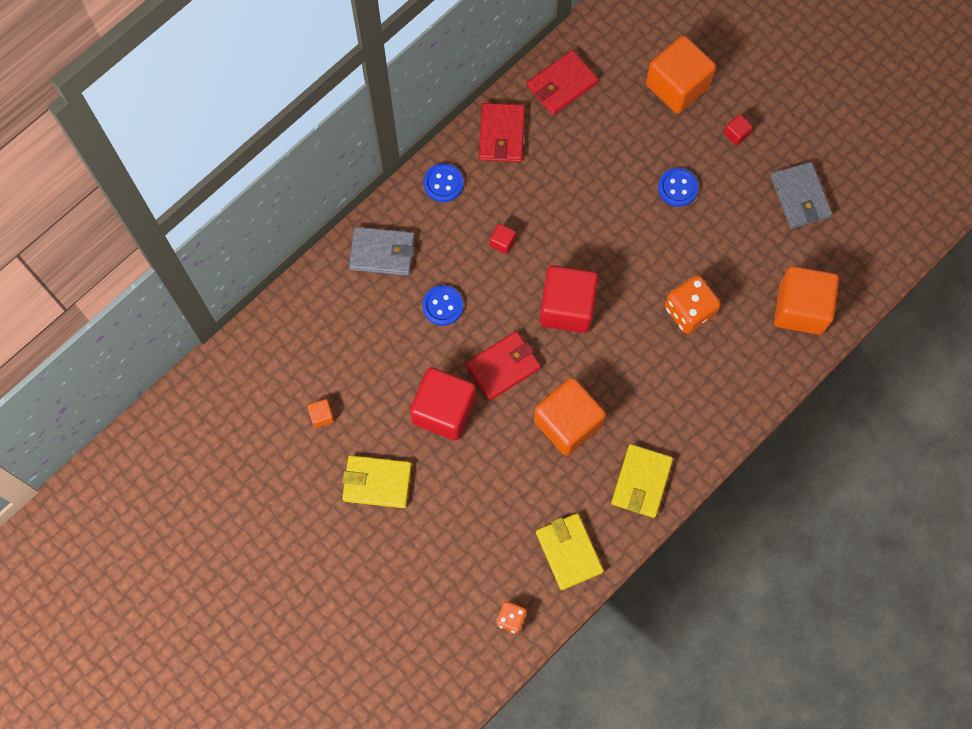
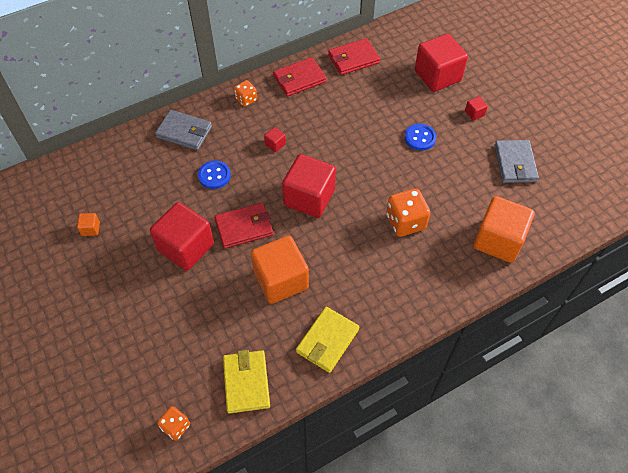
camera: 15 degrees right, 15 degrees down
(377, 482) = (111, 287): yellow wallet -> none
(443, 183) = (246, 99): blue button -> orange dice
(501, 134) = (299, 79): red wallet -> red wallet turned 45 degrees clockwise
(677, 86) = (437, 76): orange cube -> red cube

